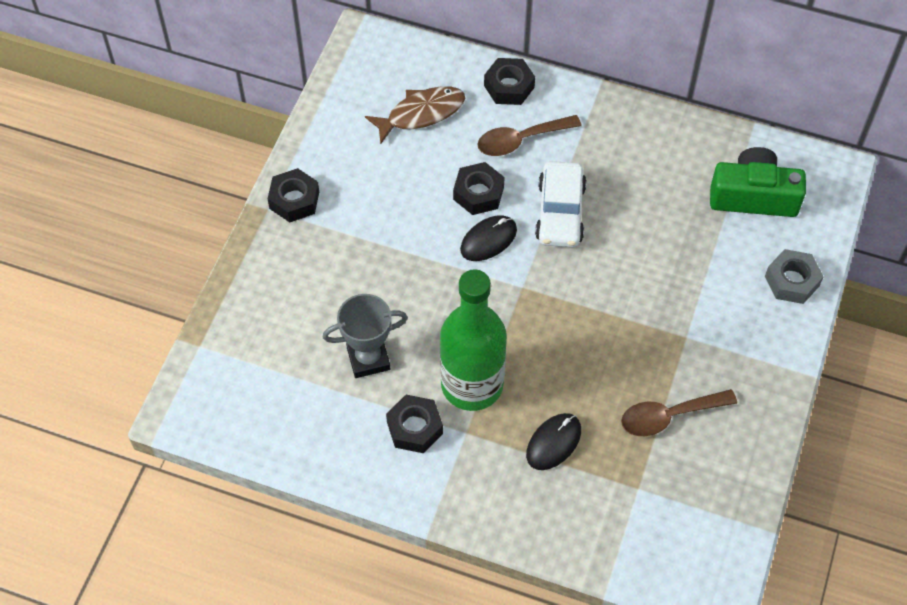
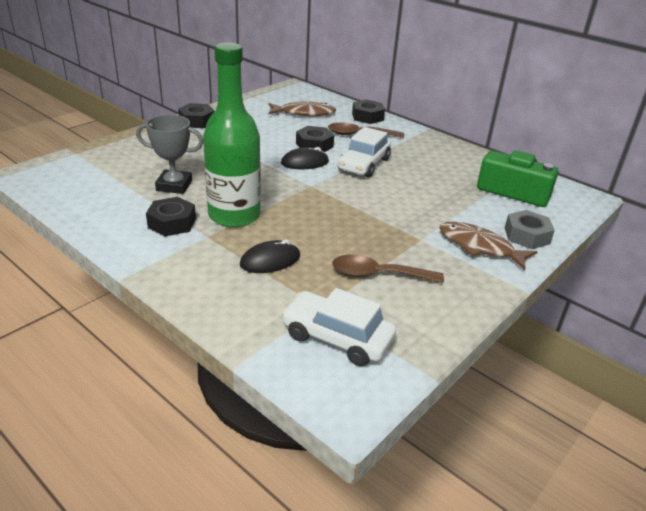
camera: 20 degrees right, 25 degrees down
(672, 522) = (337, 337): none -> white car
(750, 324) = (479, 247): none -> brown fish

